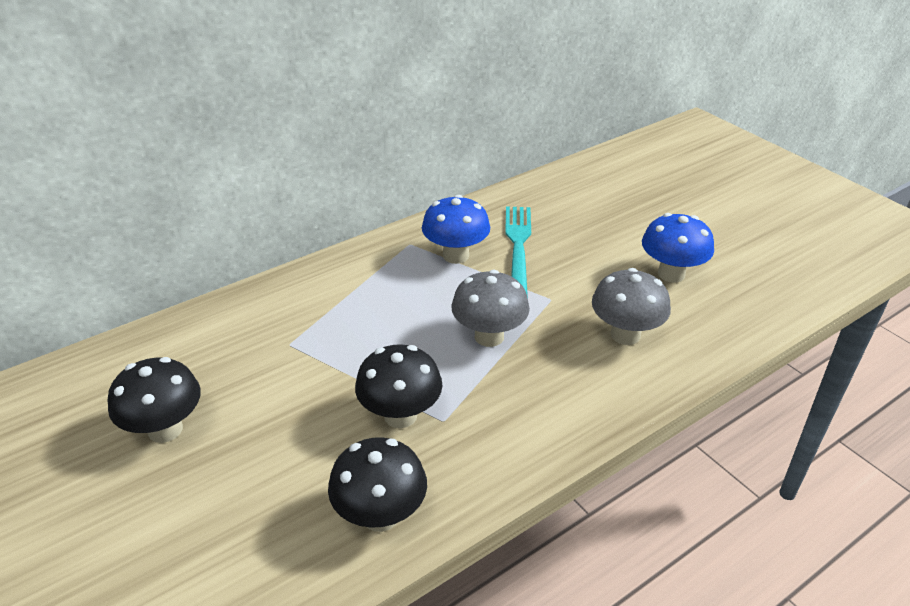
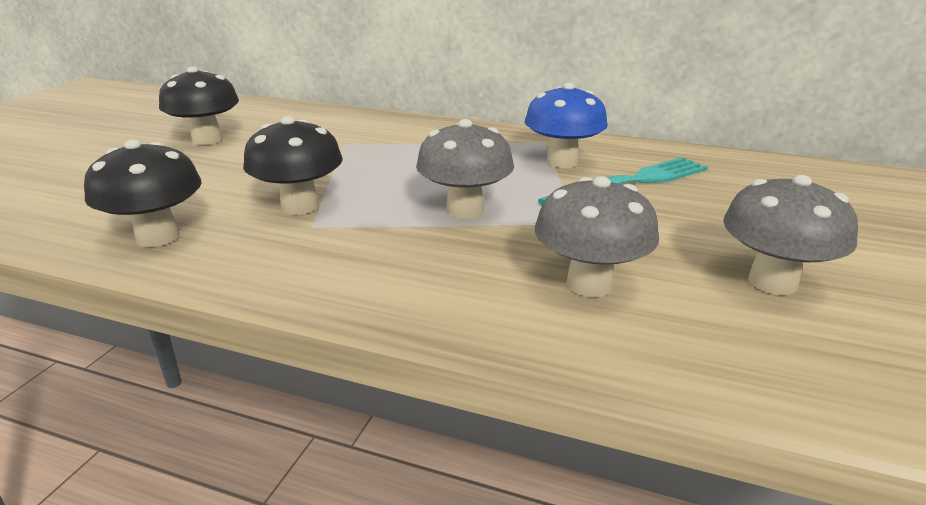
camera: 55 degrees right, 10 degrees down
(671, 274) = (772, 282): blue mushroom -> grey mushroom

